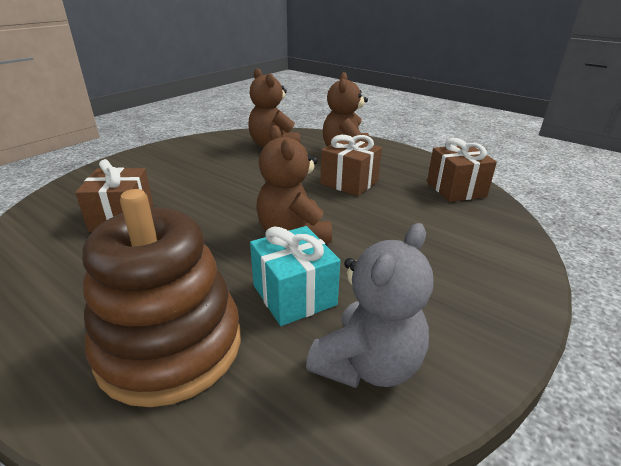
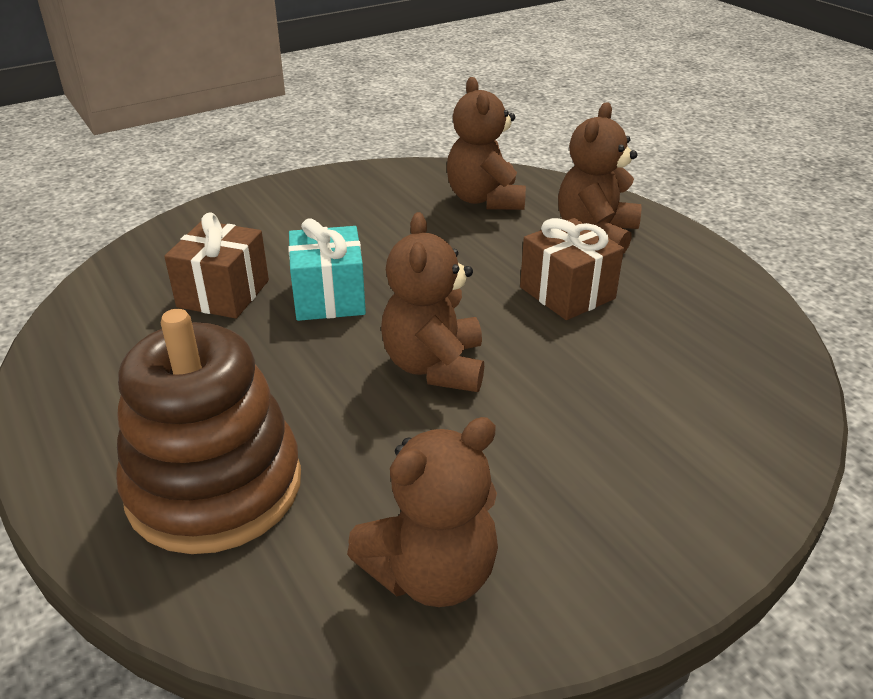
camera: 20 degrees right, 5 degrees up
(294, 295) = (389, 458): turquoise gift -> turquoise gift (329, 297)
(368, 364) = (431, 573): grey teddy bear -> brown teddy bear
(455, 189) = (739, 338): brown gift -> none

